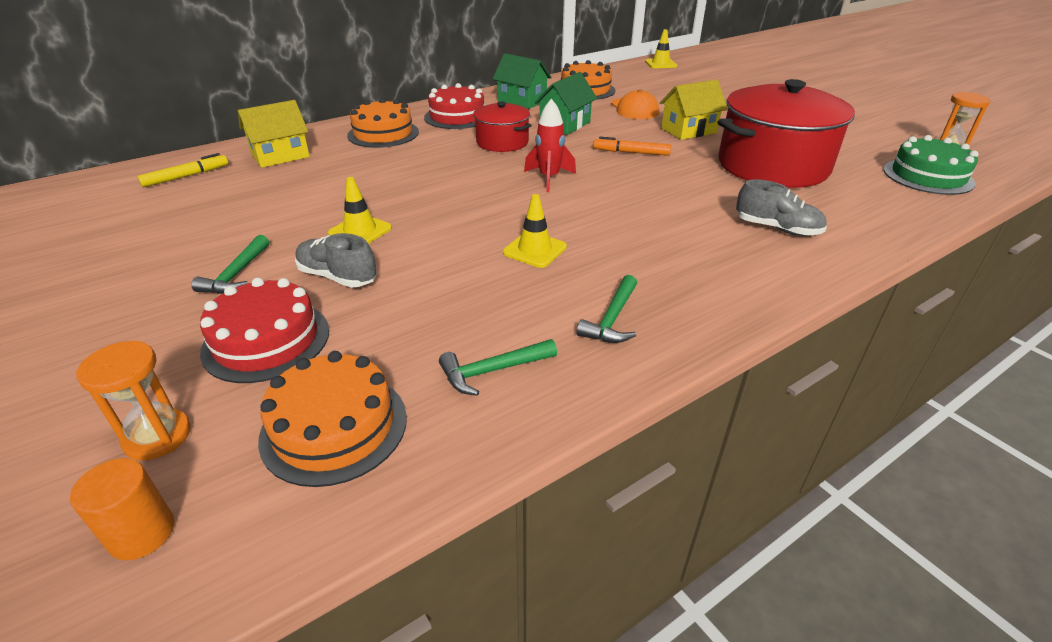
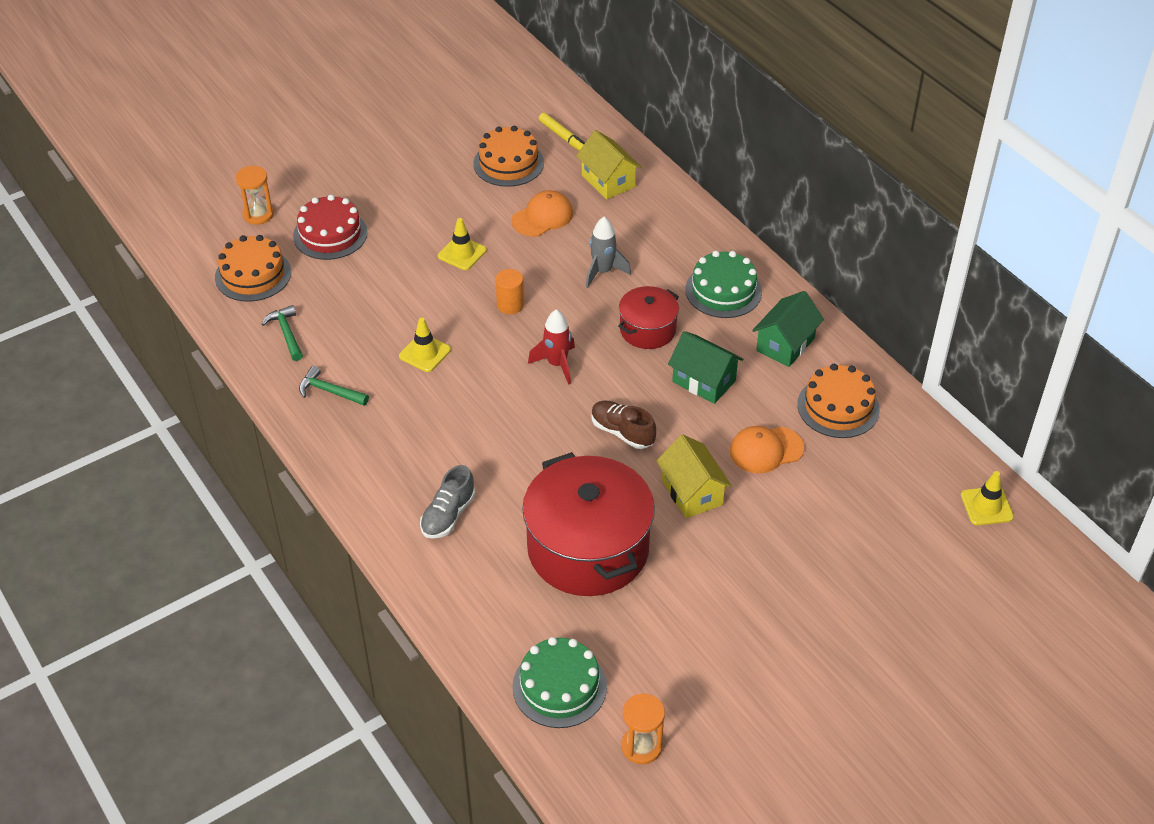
camera: 90 degrees right, 10 degrees up
(142, 533) = (201, 227): orange cylinder -> orange cylinder (510, 305)
(237, 274) = (405, 204): green hammer -> none
(319, 186) = (542, 217): none -> orange cap
(338, 277) = (397, 252): grey shoe -> none
(383, 133) = (668, 239): orange cake -> orange cake (508, 163)
(419, 159) = (603, 272): none -> grey rocket
(457, 117) = (723, 291): red cake -> green cake
(631, 152) = (622, 432): orange marker -> brown shoe

